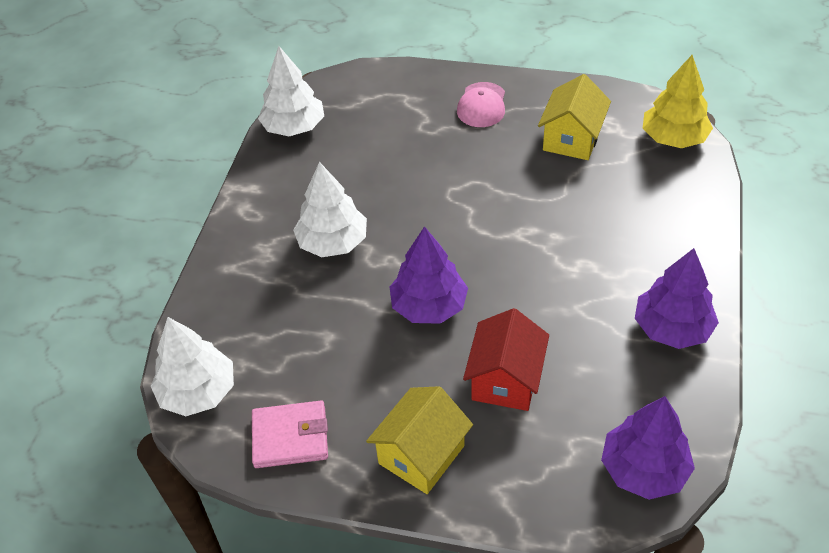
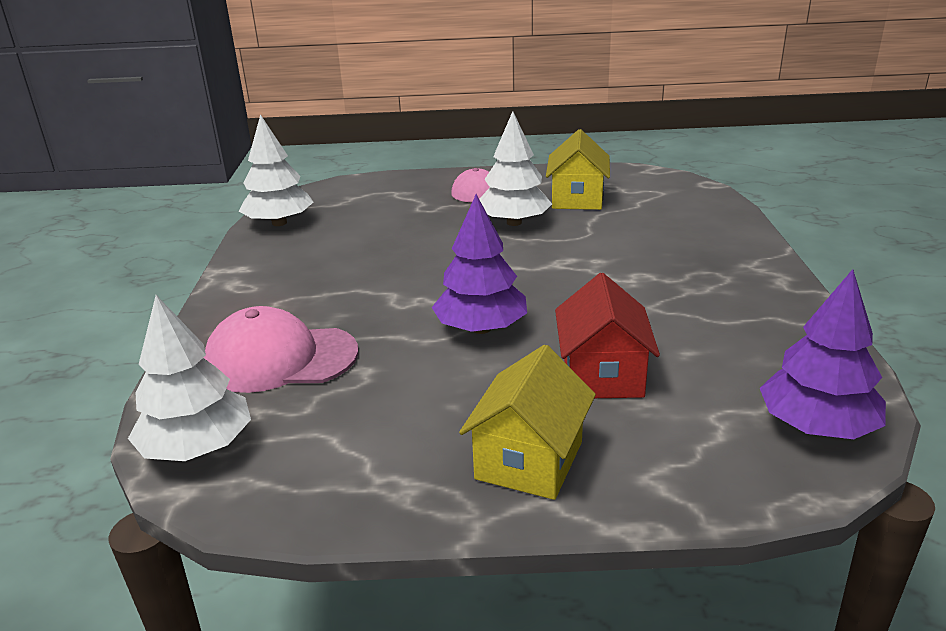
camera: 15 degrees left, 20 degrees down
(268, 309) = (280, 359): none -> pink cap
(290, 437) = (341, 472): pink wallet -> none
(333, 242) = (348, 295): white tree -> white tree (514, 222)
(672, 328) = (764, 308): purple tree -> none
(673, 138) = (675, 188): yellow tree -> none

